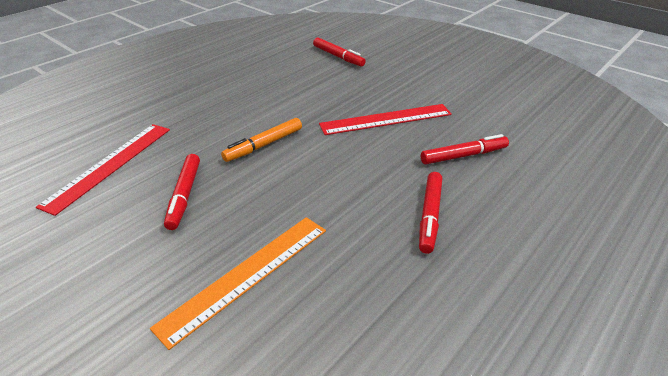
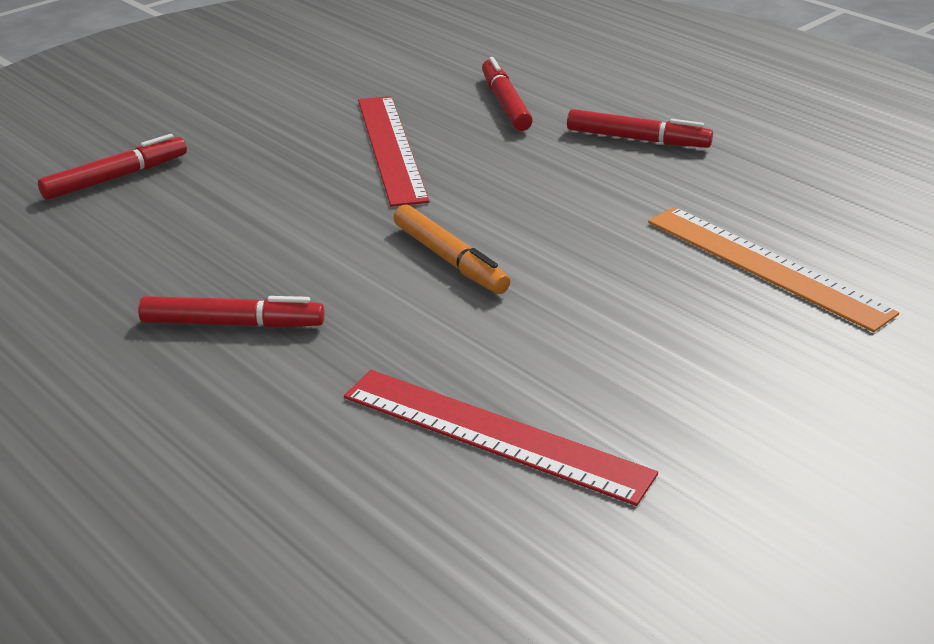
camera: 85 degrees left, 5 degrees down
(184, 195) = (595, 332): red marker -> red marker (232, 324)

